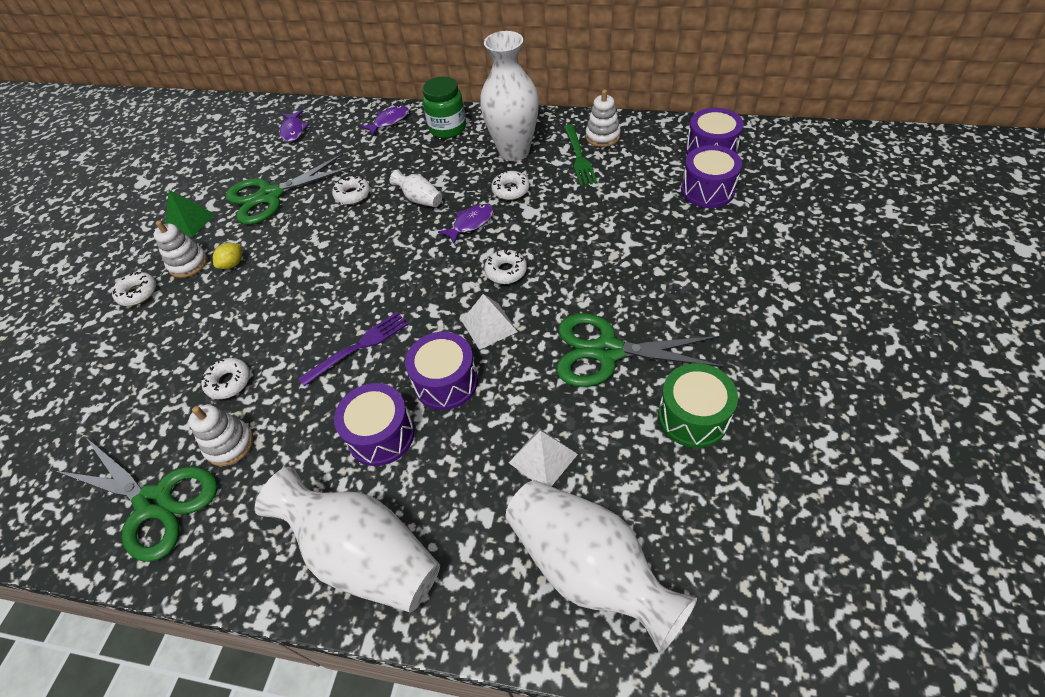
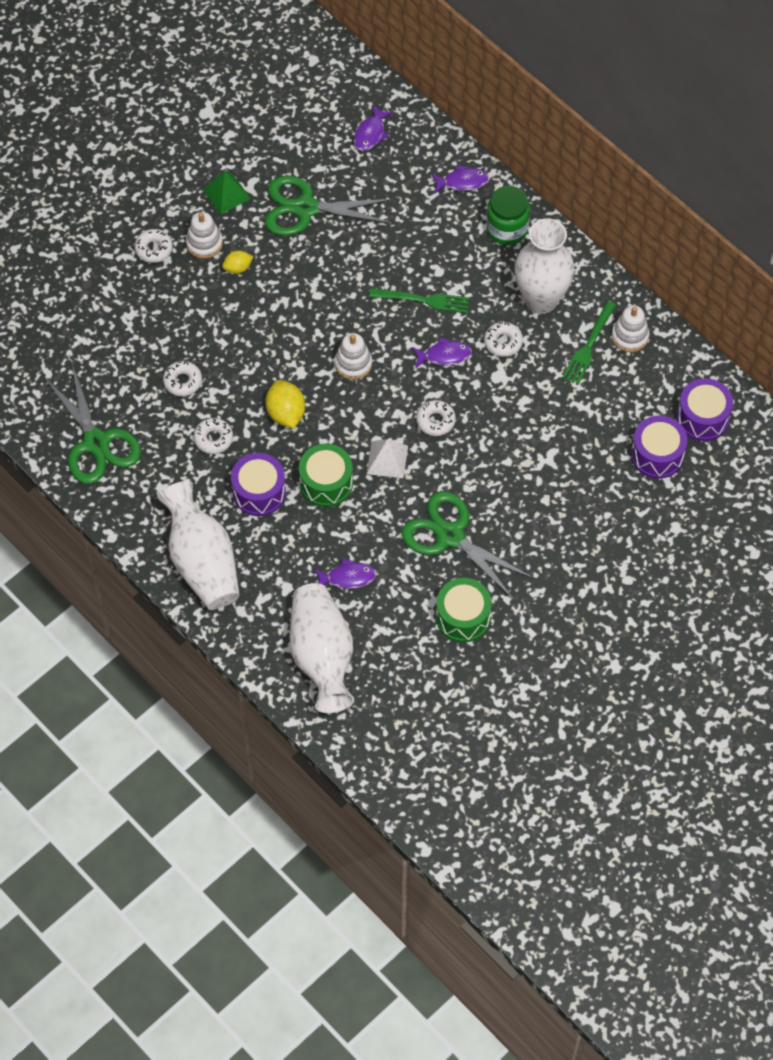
camera: 30 degrees right, 10 degrees up
(229, 444) = (160, 432): white stacking toy -> white stacking toy (353, 364)
(352, 195) = (373, 255): white donut -> white donut (213, 439)
(358, 347) = (286, 413): purple fork -> yellow lemon
(419, 199) = (423, 300): white vase -> green fork
(446, 382) = (326, 483): purple drum -> green drum
(543, 458) = (347, 577): white pyramid -> purple fish

